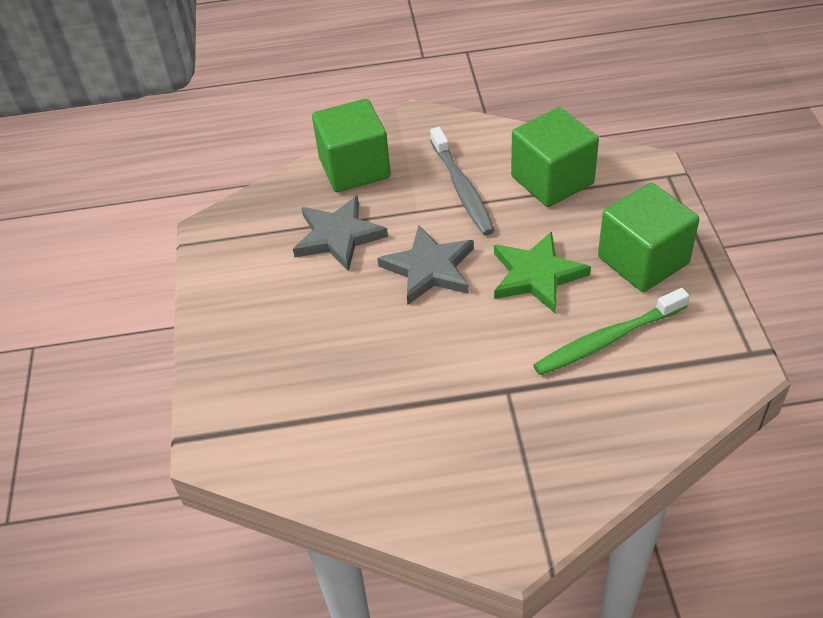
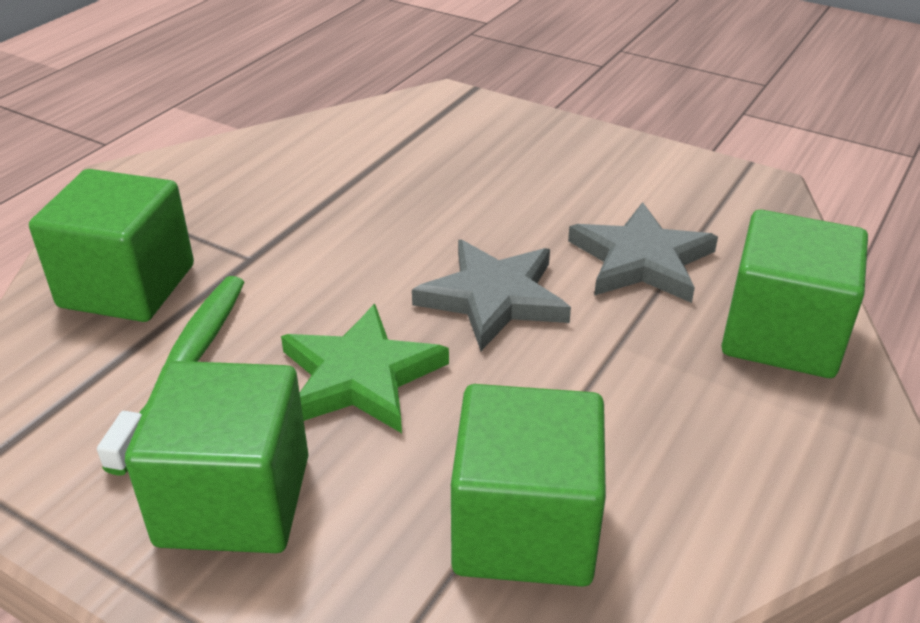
camera: 125 degrees right, 10 degrees down
(462, 188) = (619, 412): grey toothbrush -> none
(591, 422) = (127, 286): none -> green cube

